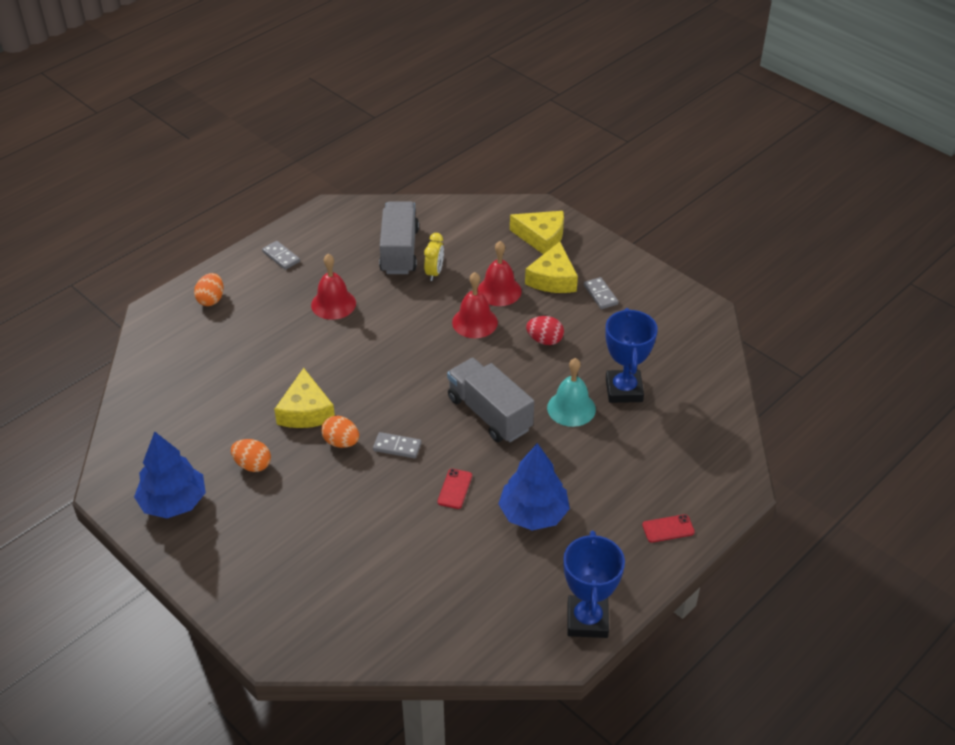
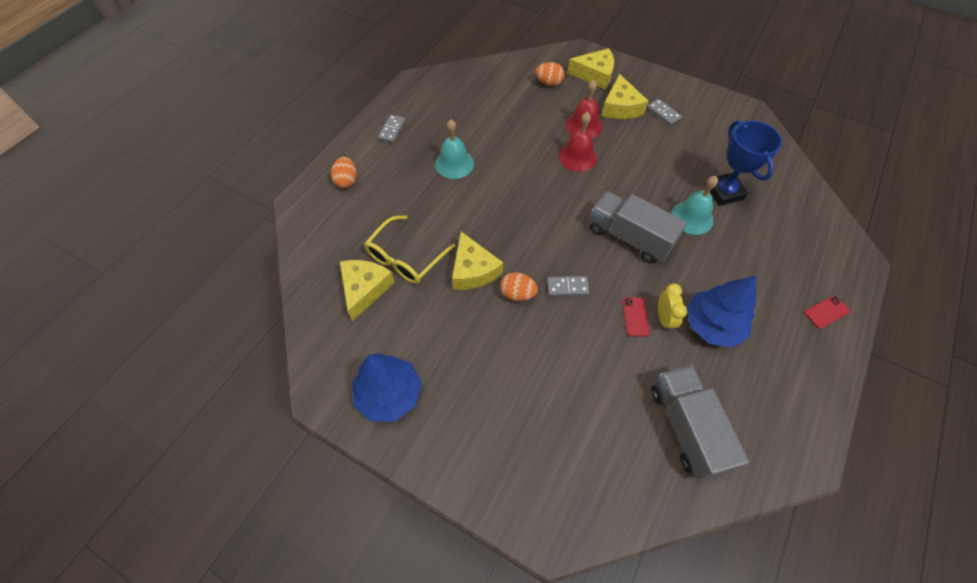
camera: 15 degrees left, 15 degrees up
(187, 406) = (365, 289): none -> yellow cheese
(241, 385) = (405, 258): none -> yellow glasses
(252, 465) = (448, 336): orange egg -> orange egg (549, 83)
(281, 257) = (392, 130): grey domino -> grey domino turned 75 degrees clockwise
(333, 304) = (454, 164): red bell -> turquoise bell
(399, 251) = (488, 106): grey truck -> grey truck (686, 427)
(434, 273) = (525, 120): yellow clock -> yellow clock (664, 318)
(544, 340) = (640, 161): red egg -> none
(587, 620) = (811, 422): blue trophy -> none

